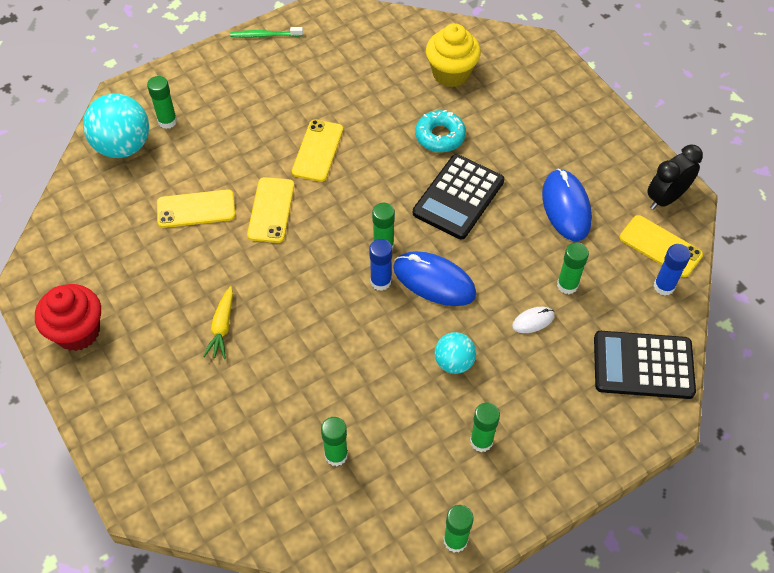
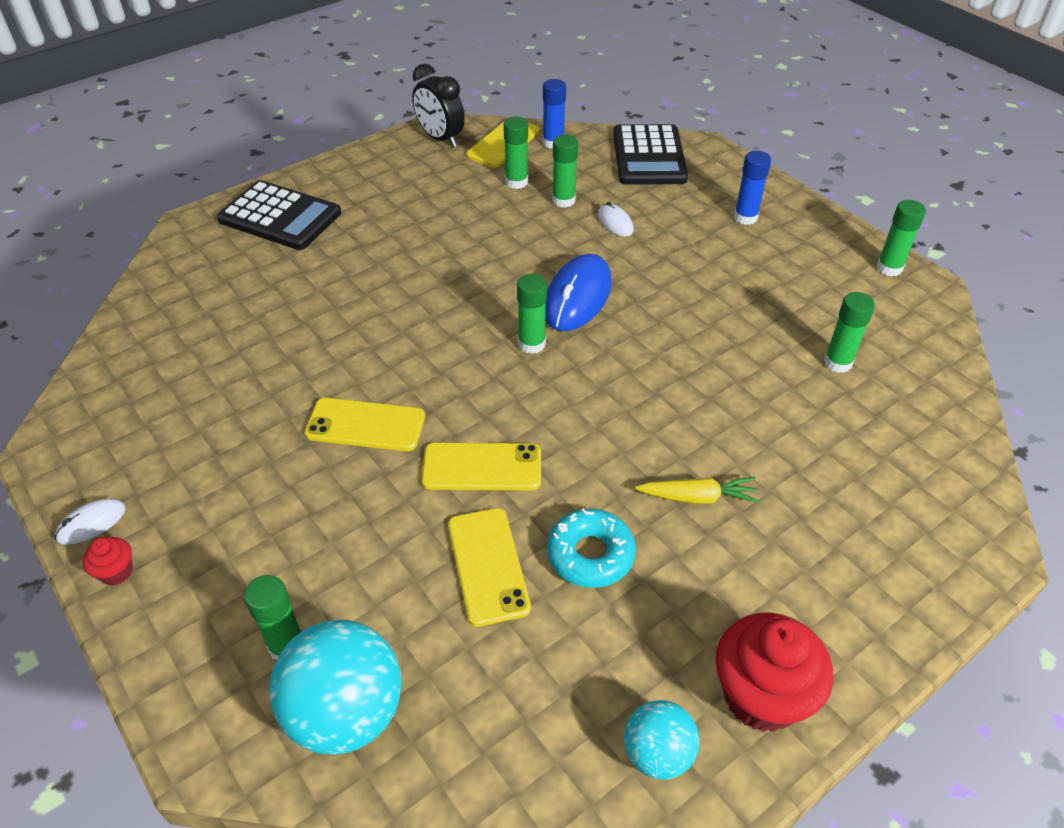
camera: 95 degrees left, 10 degrees down
(230, 50) = (116, 572): none -> red cupcake
(265, 35) = (91, 523): green toothbrush -> white mouse
(380, 281) = (587, 342): blue glue stick -> blue glue stick (745, 217)
(440, 136) = (343, 302): turquoise donut -> turquoise donut (590, 555)
(451, 73) = (228, 297): yellow cupcake -> none
(454, 362) = (684, 277): turquoise ball -> turquoise ball (657, 753)
(458, 197) = (447, 282): black calculator -> black calculator (280, 217)
(481, 441) = (773, 254): green glue stick -> green glue stick (516, 182)
(566, 207) = (457, 201): blue mouse -> none

